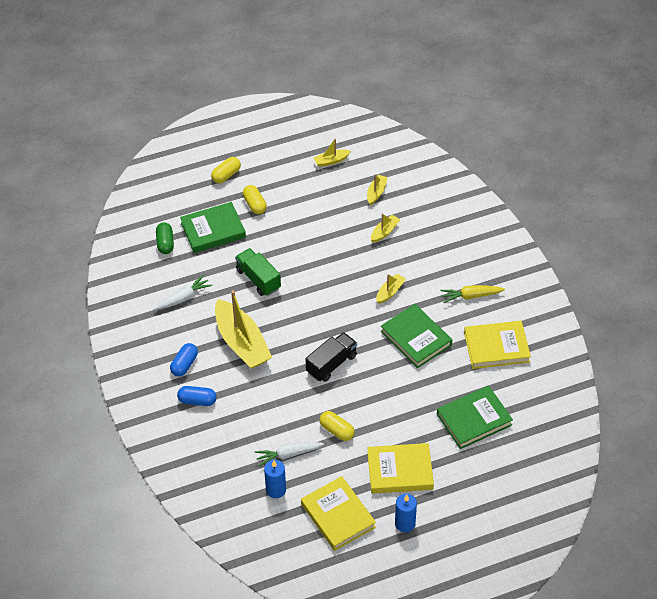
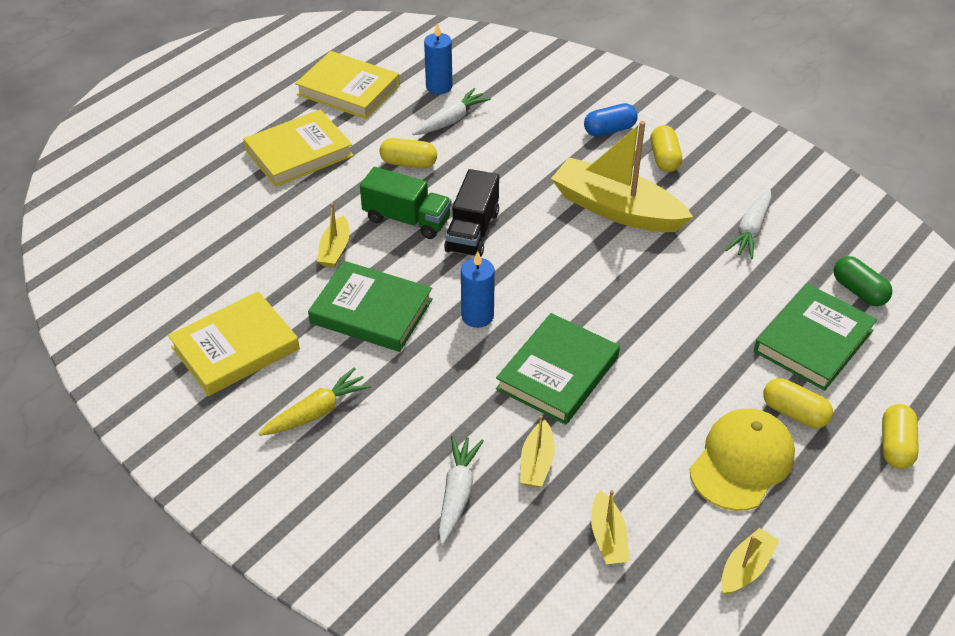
camera: 150 degrees right, 5 degrees down
(184, 364) = (664, 158): blue capsule -> yellow capsule
(258, 279) = (673, 298): green truck -> green truck (407, 219)
(296, 196) = (742, 462): none -> yellow cap
(390, 292) = (456, 363): yellow boat -> yellow boat (335, 249)
(405, 523) = (263, 109): blue candle -> blue candle (477, 316)
(427, 234) = (457, 493): none -> white carrot
(474, 419) = (227, 241): green book -> green book (558, 373)

